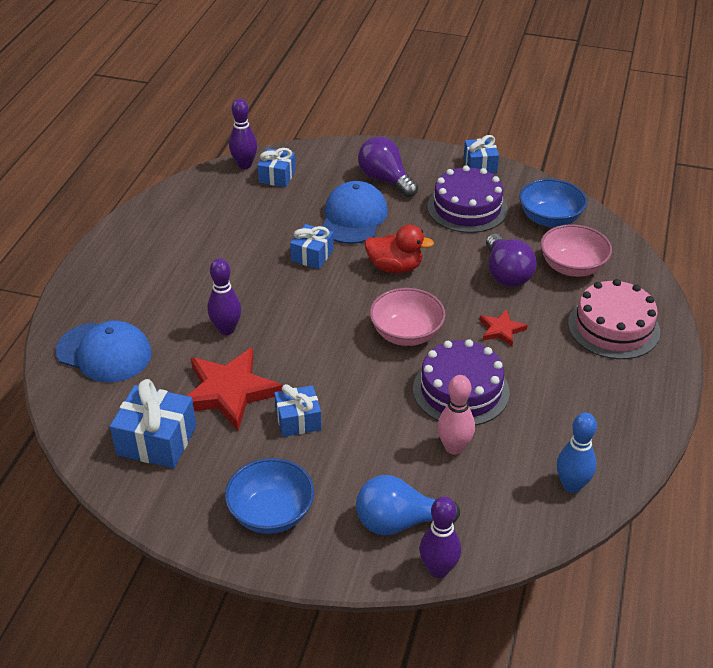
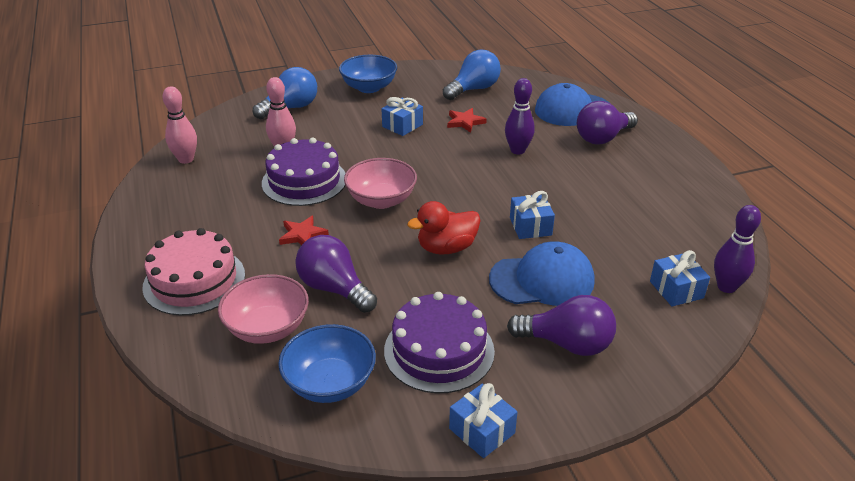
camera: 145 degrees right, 5 degrees down
(133, 305) = (602, 138): none -> purple light bulb
(156, 440) = (473, 89): blue gift -> blue light bulb
(229, 392) = (465, 122): red star -> red star, size x0.50
(353, 217) = (542, 280): blue cap -> blue cap turned 75 degrees counterclockwise
(438, 569) = (252, 100): purple bowling pin -> none
(572, 485) = (186, 159): blue bowling pin -> pink bowling pin

